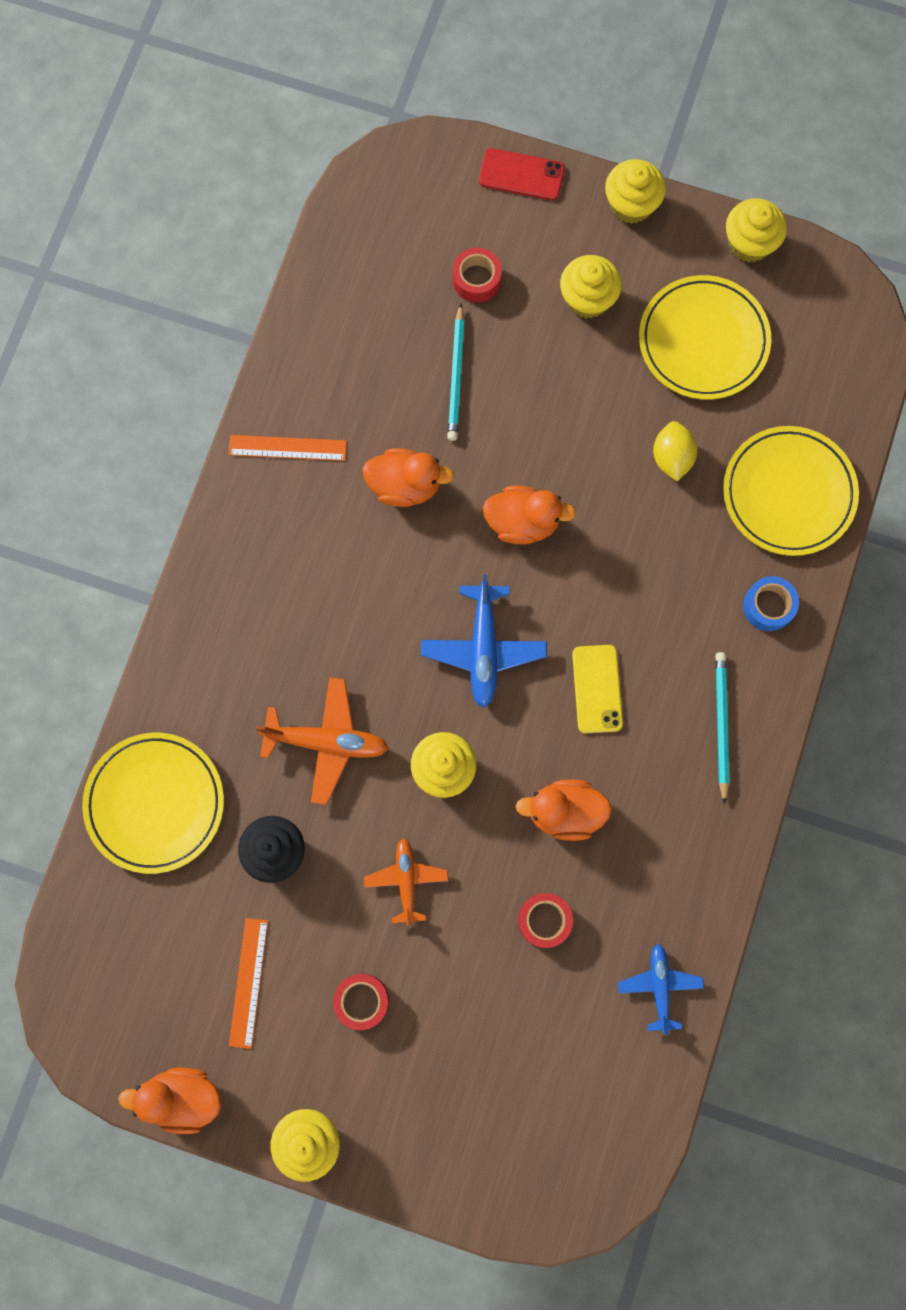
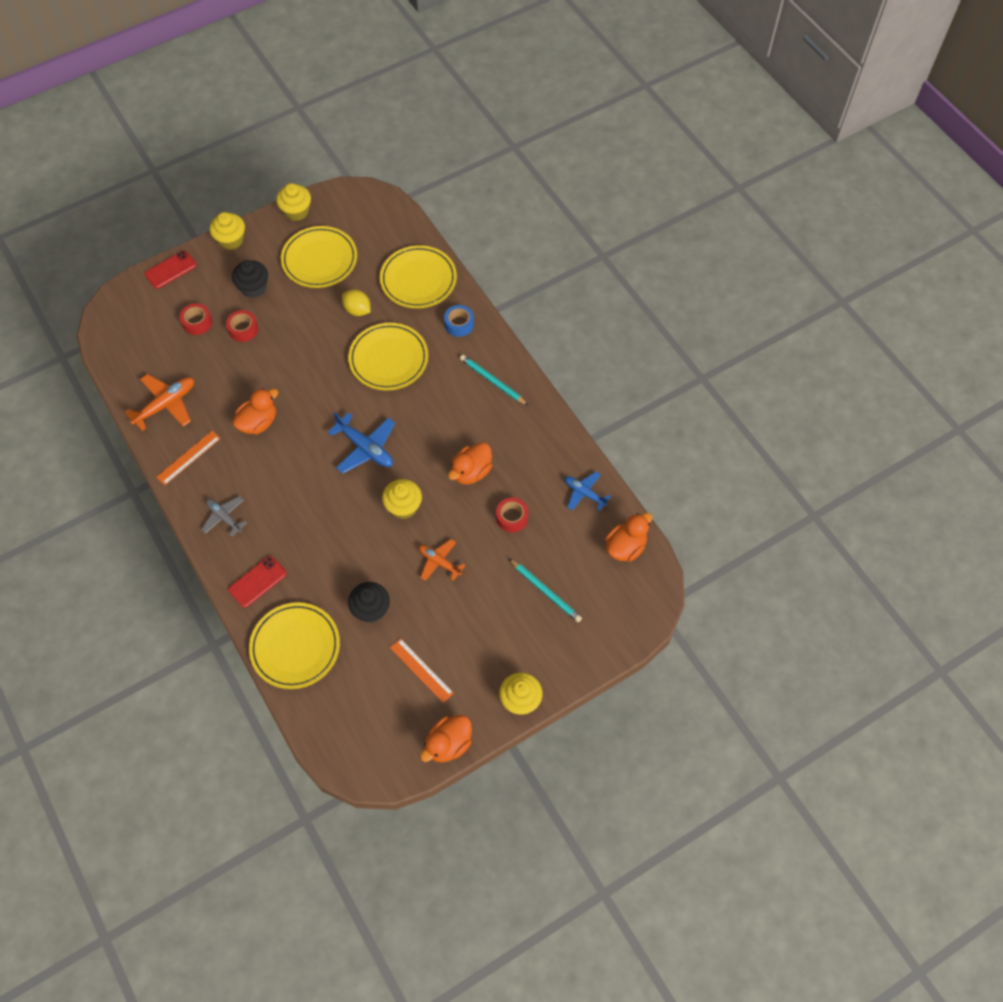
camera: 50 degrees left, 15 degrees down
(199, 681) = (257, 581): none -> red phone
(247, 564) = (224, 517): none -> grey plane
(326, 742) = (342, 547): orange plane -> orange plane (166, 405)
(362, 1001) = (476, 625): red tape -> red tape (243, 329)
(456, 376) = (231, 363): turquoise pencil -> turquoise pencil (545, 591)
(523, 522) = (325, 388): orange duck -> orange duck (625, 547)
(587, 298) = (253, 287): yellow cupcake -> black cupcake
(597, 689) = (429, 416): yellow phone -> none
(635, 562) = (388, 359): none -> yellow plate

